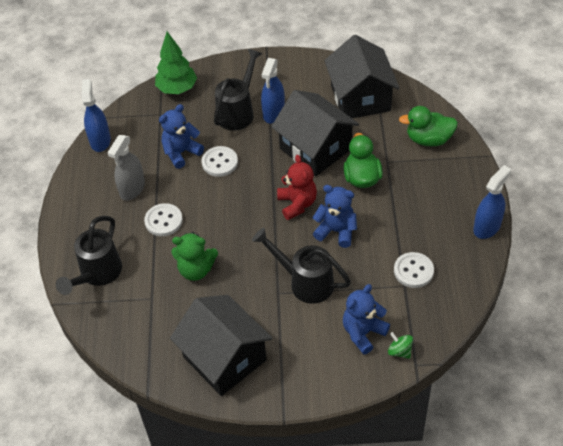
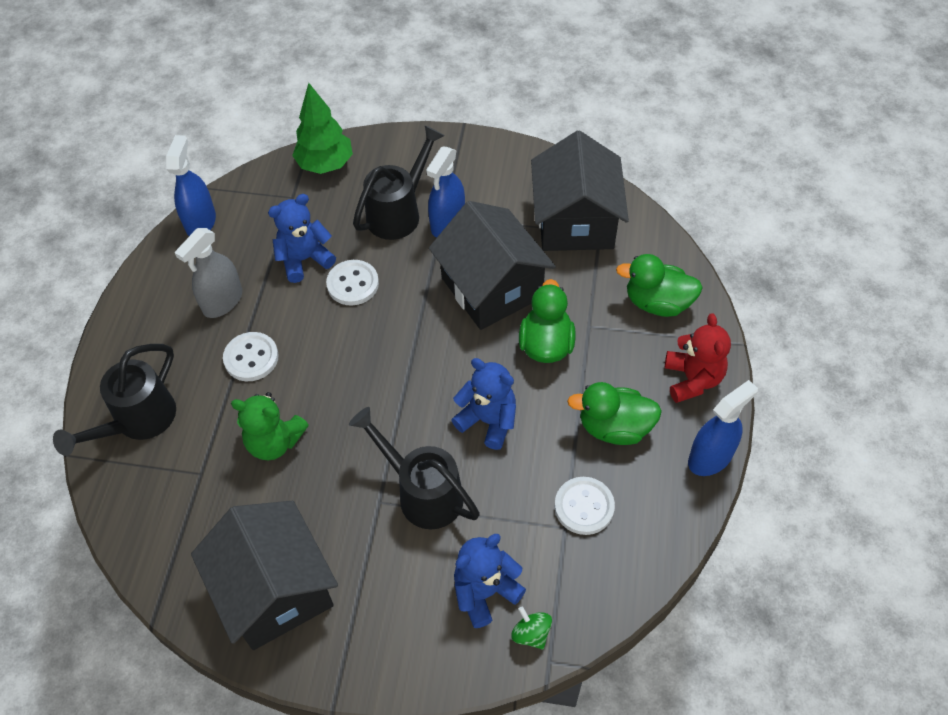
camera: 10 degrees right, 5 degrees up
(297, 204) = (443, 367): red teddy bear -> red teddy bear (692, 379)
(420, 220) = (614, 427): none -> green duck

